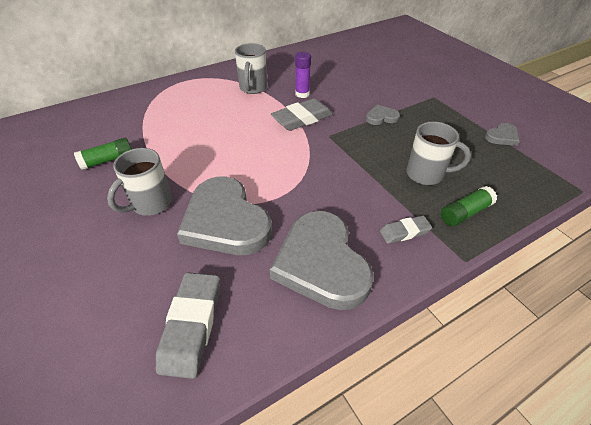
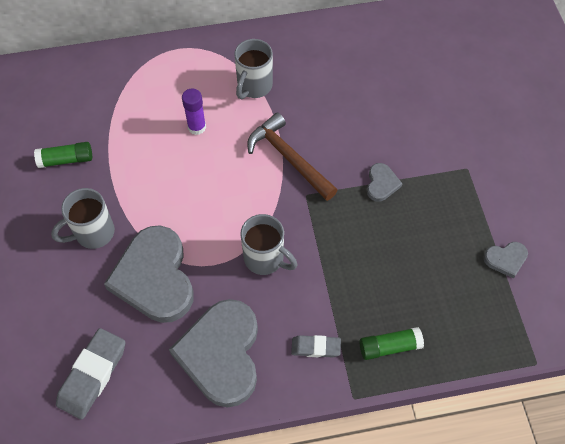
camera: 20 degrees right, 15 degrees up
(302, 94) = (308, 114): purple glue stick -> purple glue stick (197, 127)
(302, 119) = (289, 158): grey eraser -> brown hammer
(381, 117) = (381, 184): grey heart -> grey heart turned 90 degrees clockwise
(426, 174) = (381, 285): grey mug -> grey mug (265, 259)

